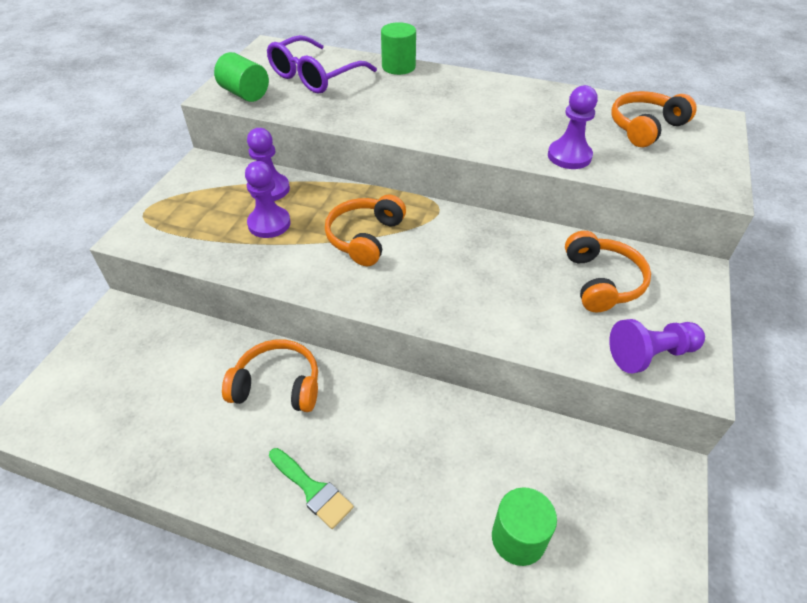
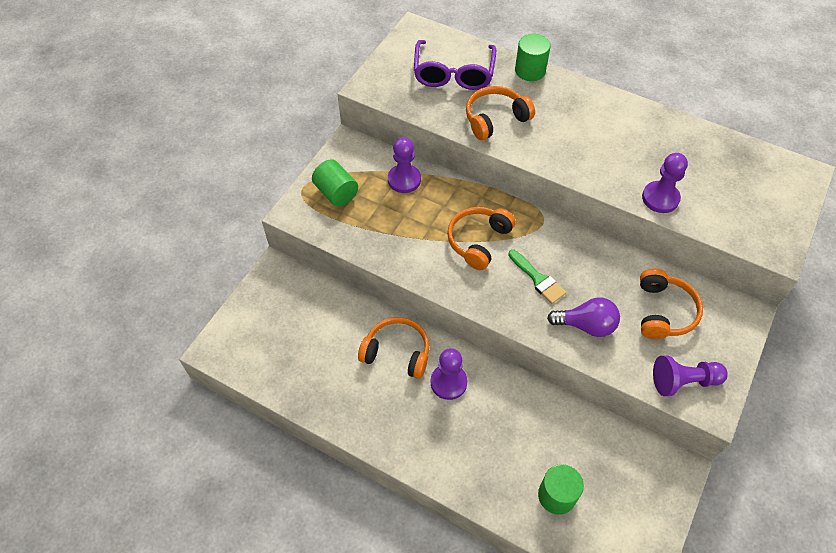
camera: 10 degrees right, 10 degrees up
(245, 94) = (392, 88): green cylinder -> green cylinder (336, 193)
(269, 224) = (402, 216): purple pawn -> purple pawn (448, 382)
(312, 490) = (417, 437): green brush -> green brush (538, 279)
(314, 76) = (453, 74): purple glasses -> purple glasses turned 45 degrees counterclockwise
(513, 308) = (586, 325): none -> purple light bulb
(645, 127) = (736, 174): orange headphones -> orange headphones (495, 119)

